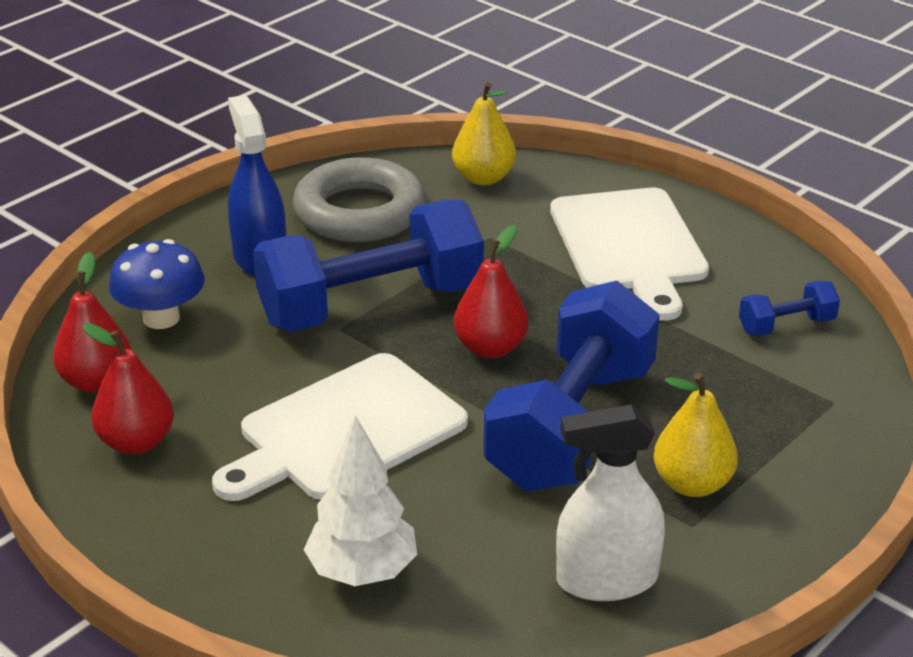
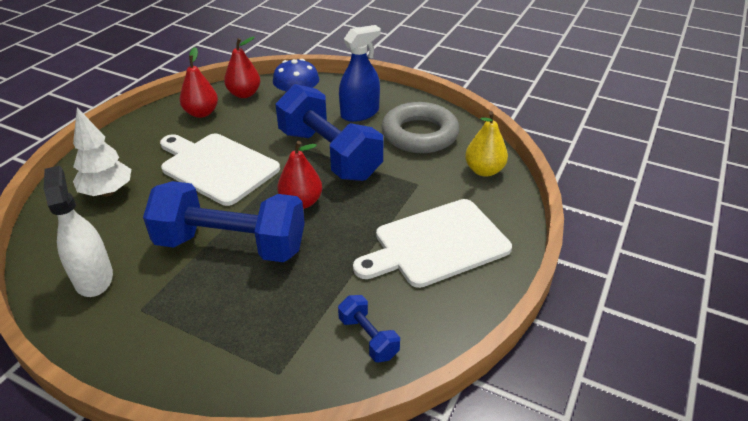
camera: 75 degrees right, 5 degrees up
(692, 484) = (179, 305): yellow pear -> none

